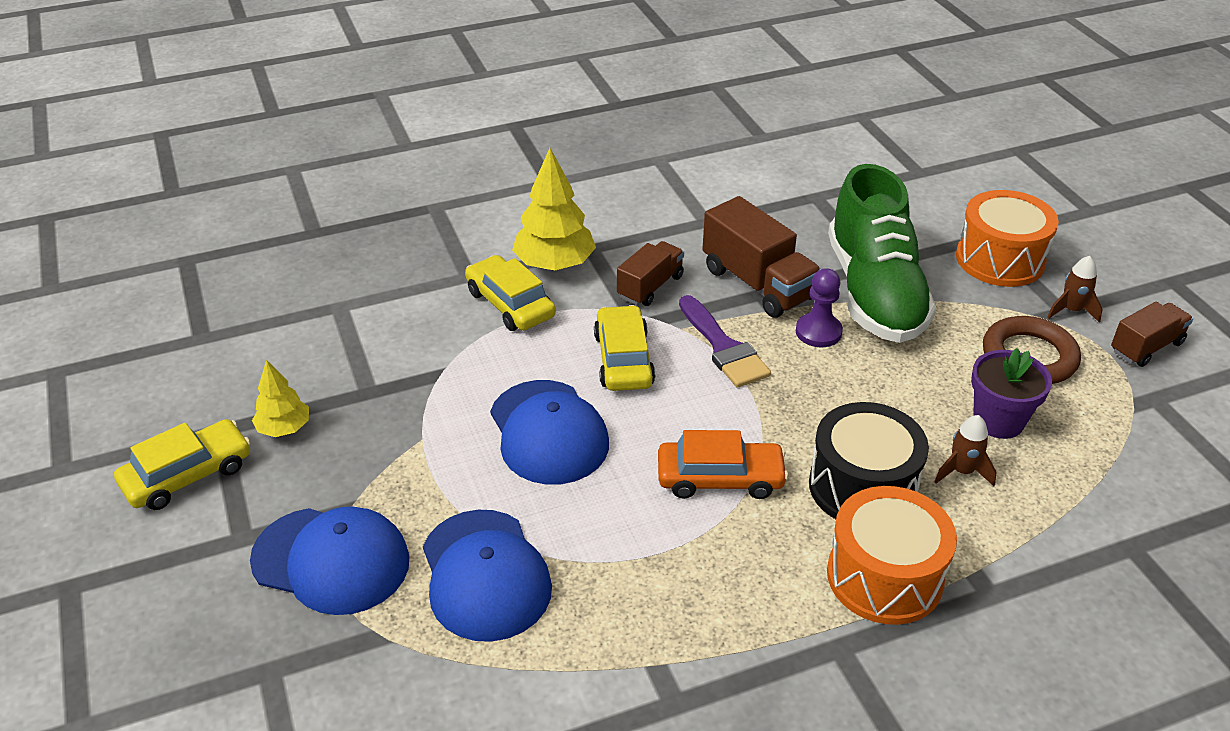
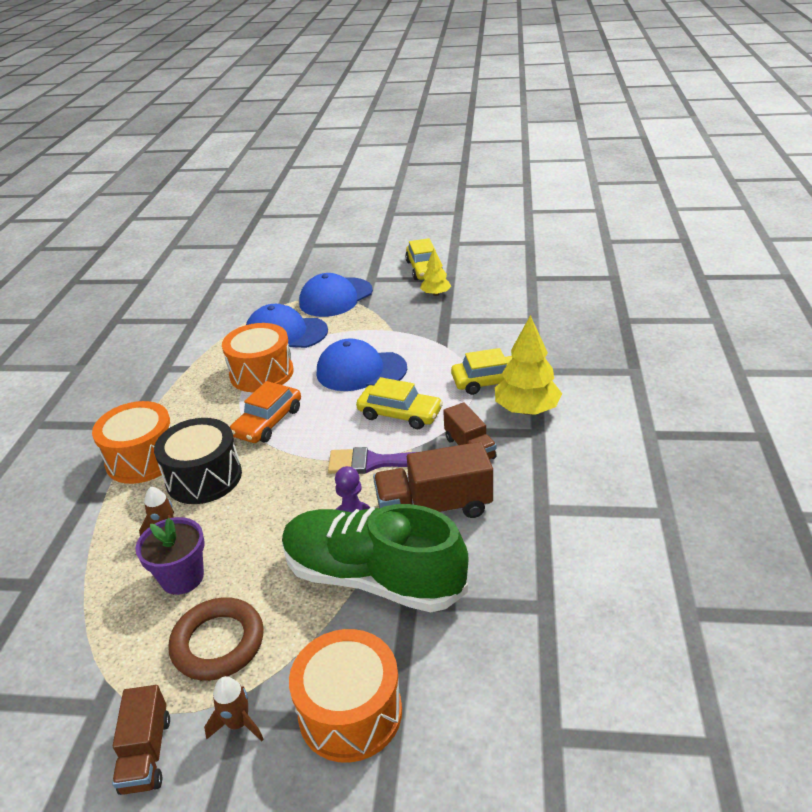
camera: 120 degrees right, 5 degrees down
(614, 547) = (261, 373): none -> orange drum

